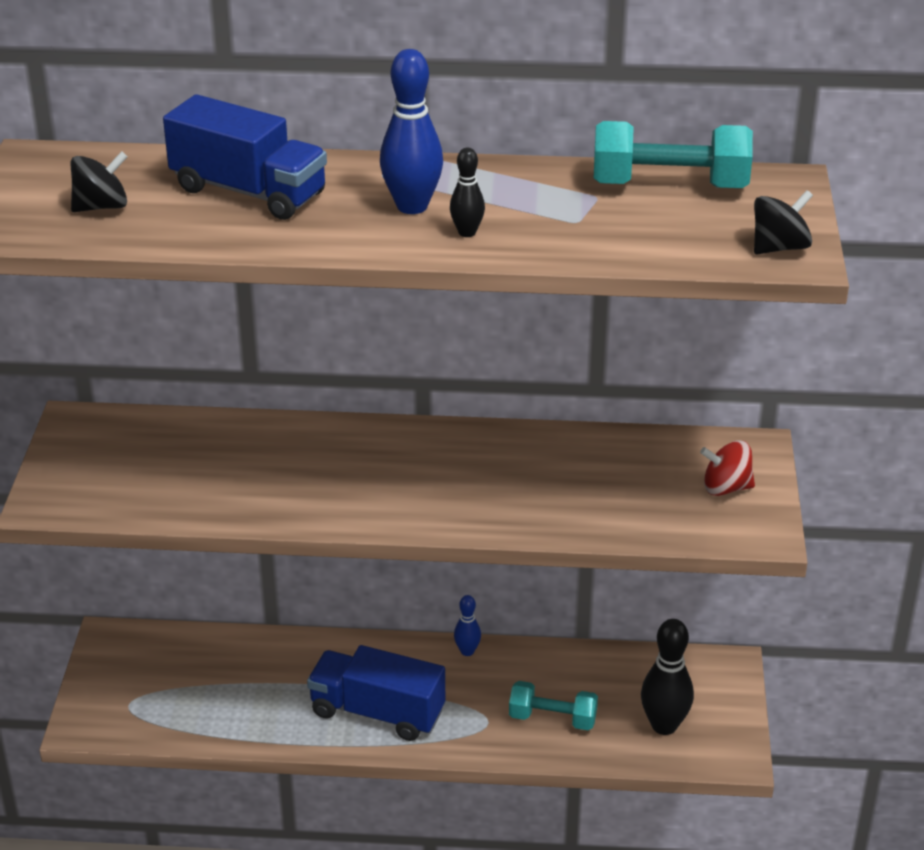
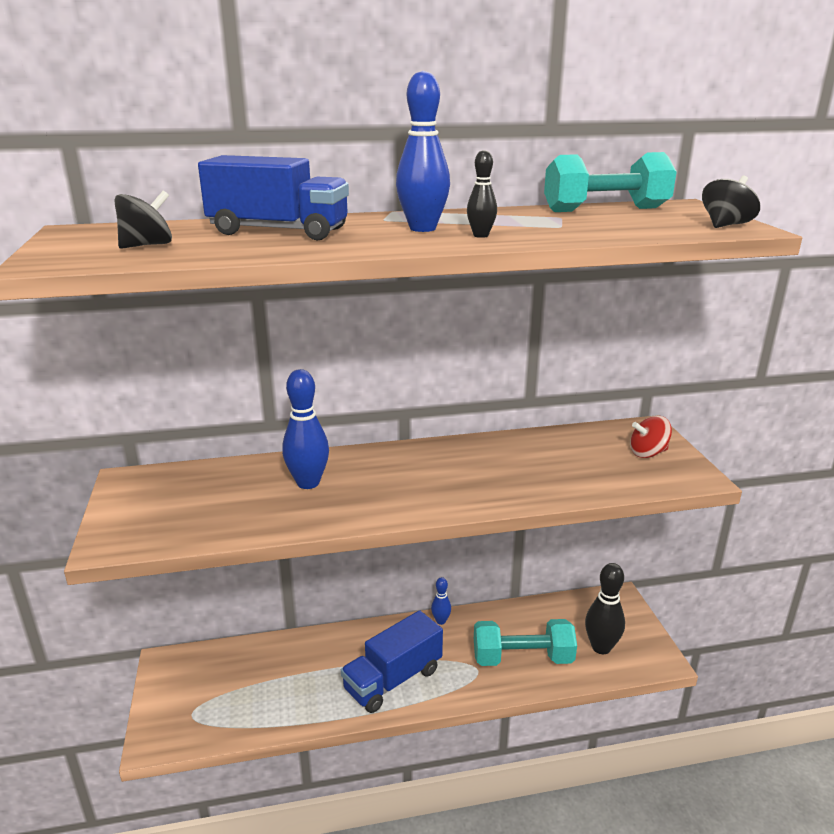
camera: 15 degrees left, 10 degrees down
(279, 461) = (308, 483): none -> blue bowling pin
(377, 712) = (393, 679): blue truck -> blue truck turned 45 degrees counterclockwise
(552, 718) = (522, 658): turquoise dumbbell -> turquoise dumbbell, size x1.53

